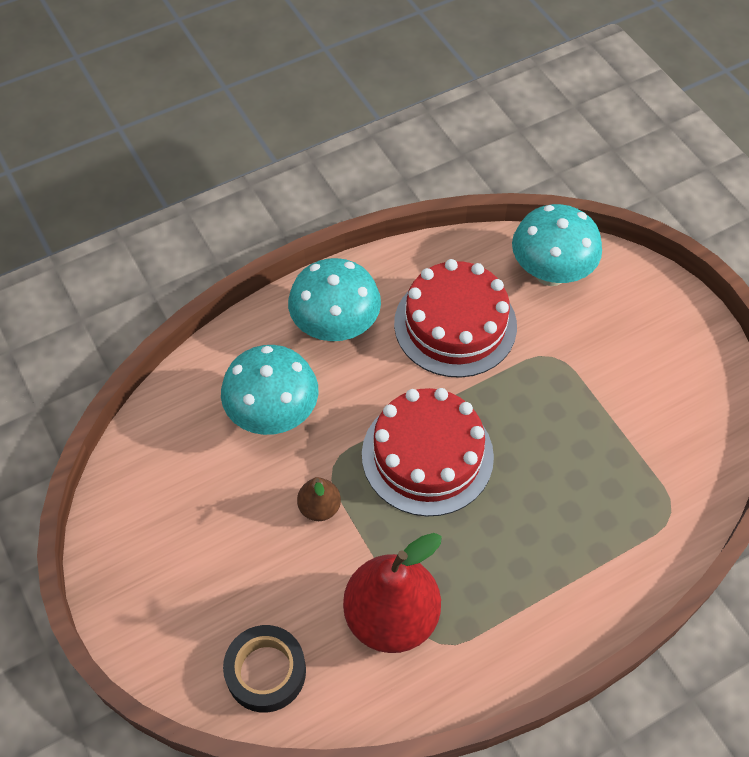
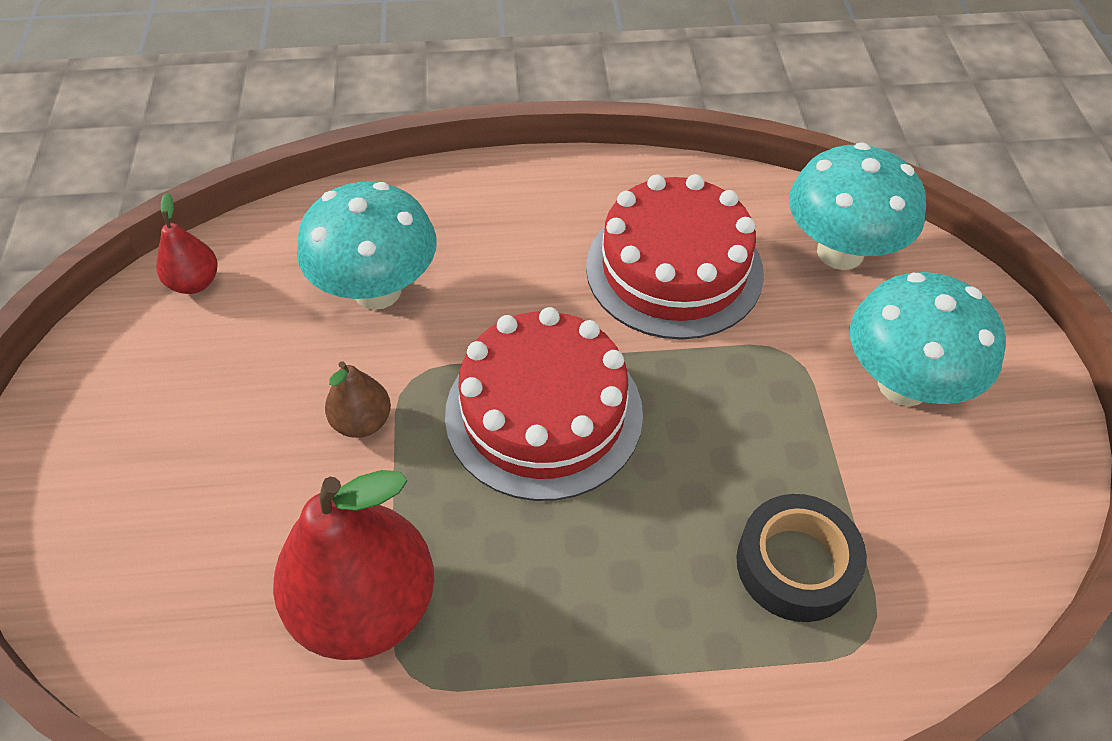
camera: 25 degrees right, 5 degrees down
(144, 458) = (195, 283): none -> red pear
(266, 672) = (155, 604): black tape -> black tape (796, 564)
(335, 327) = (517, 221): turquoise mushroom -> turquoise mushroom (903, 384)

